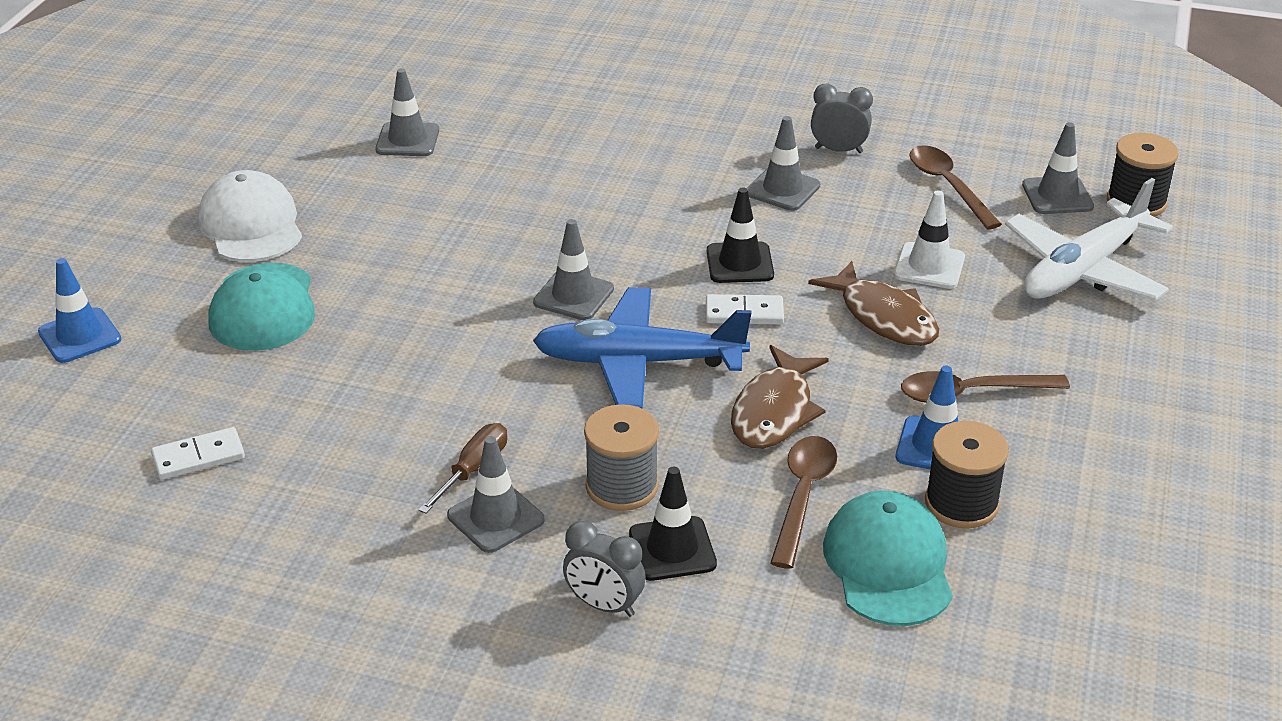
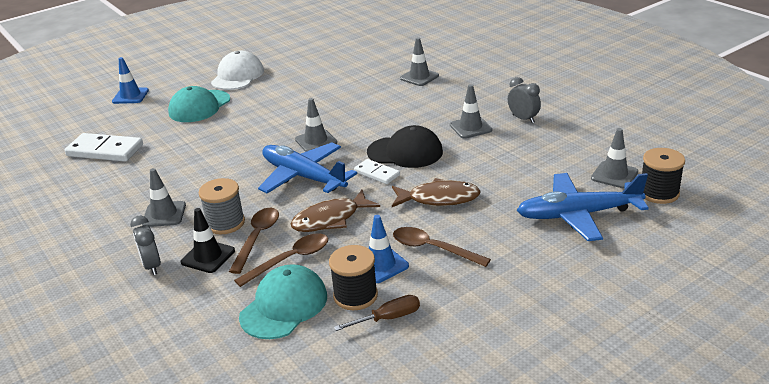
camera: 40 degrees right, 5 degrees down
(198, 457) = (105, 151): white domino -> white domino, size x1.74
(407, 140) = (338, 61): grey traffic cone -> grey traffic cone (419, 77)
(474, 469) = (183, 193): brown screwdriver -> brown screwdriver (389, 318)
(739, 263) = (405, 152): black traffic cone -> black cap
(884, 317) = (439, 198): brown fish -> brown fish turned 90 degrees counterclockwise
(929, 266) = (495, 184): white traffic cone -> none
(948, 186) = (558, 152): brown spoon -> brown spoon (257, 238)
(1084, 269) = (578, 215): white plane -> blue plane

